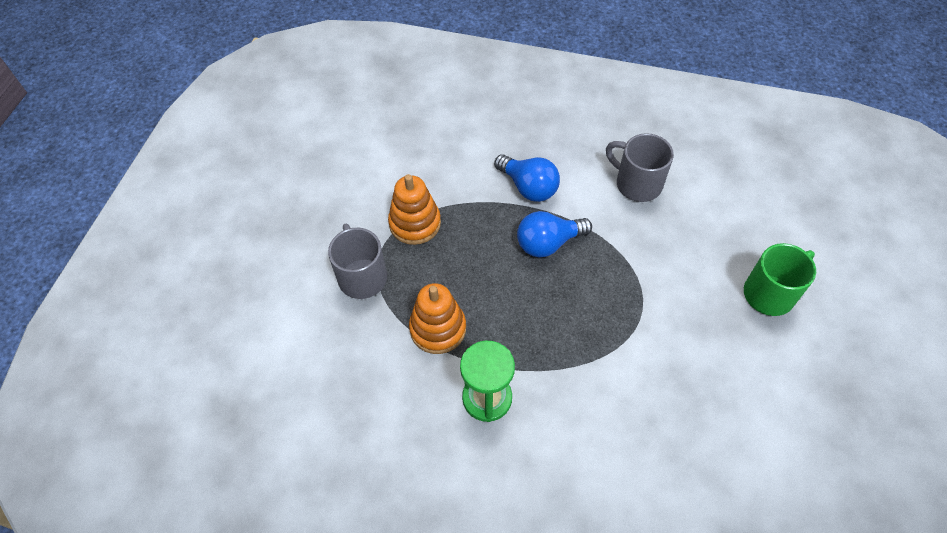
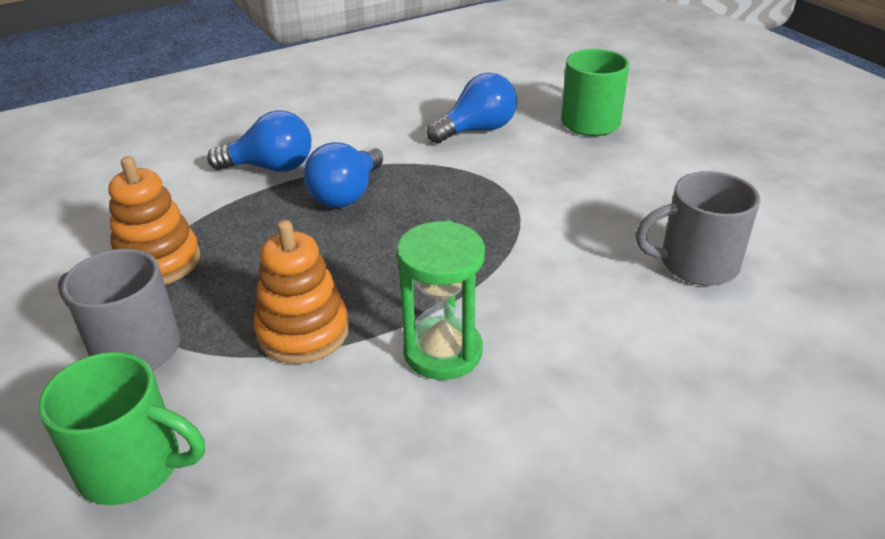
camera: 45 degrees left, 20 degrees down
(314, 347) = (134, 466): none -> green mug
(636, 183) = (381, 115): grey mug -> grey mug (695, 264)
(682, 244) = (477, 130): none -> blue light bulb

